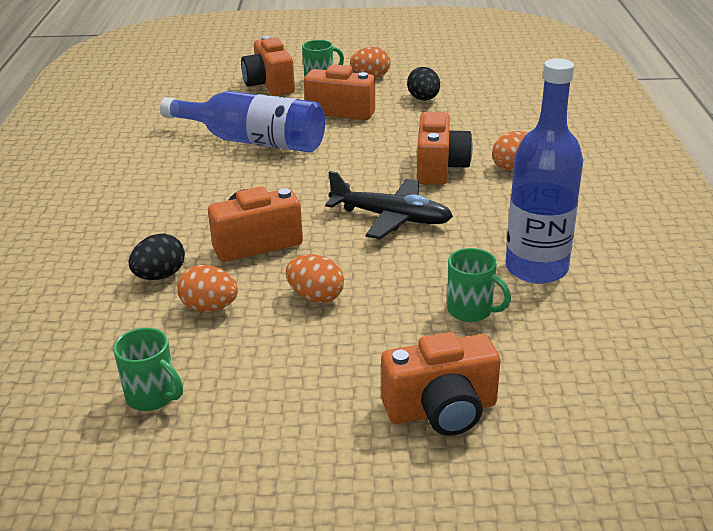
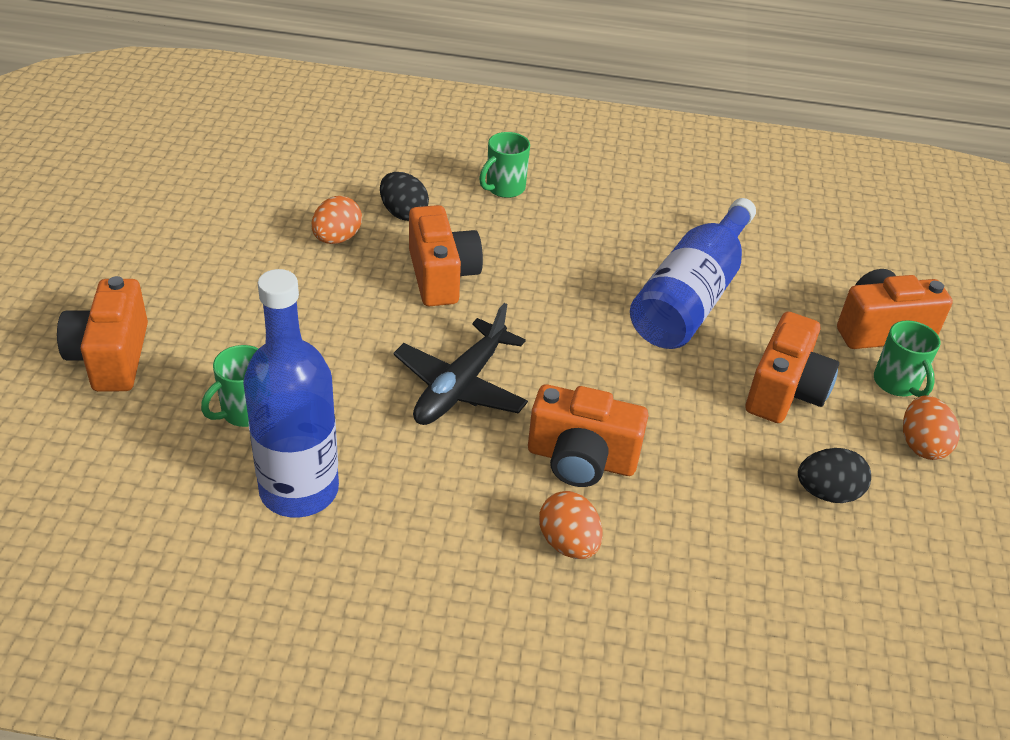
camera: 95 degrees right, 10 degrees up
(152, 397) = (227, 203): green mug -> green mug (504, 188)
(315, 297) = (323, 305): orange egg -> none

